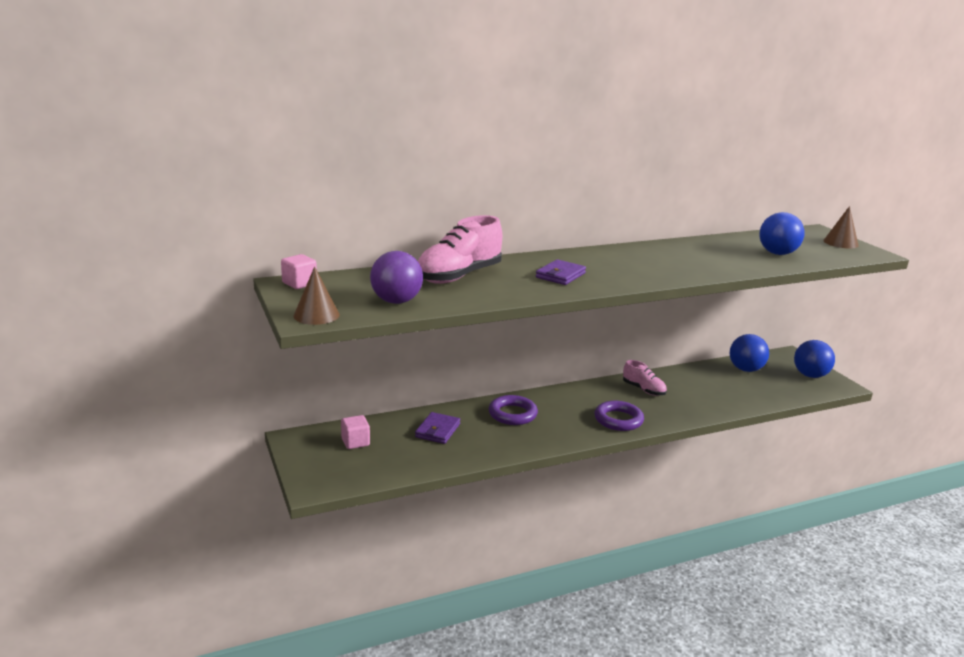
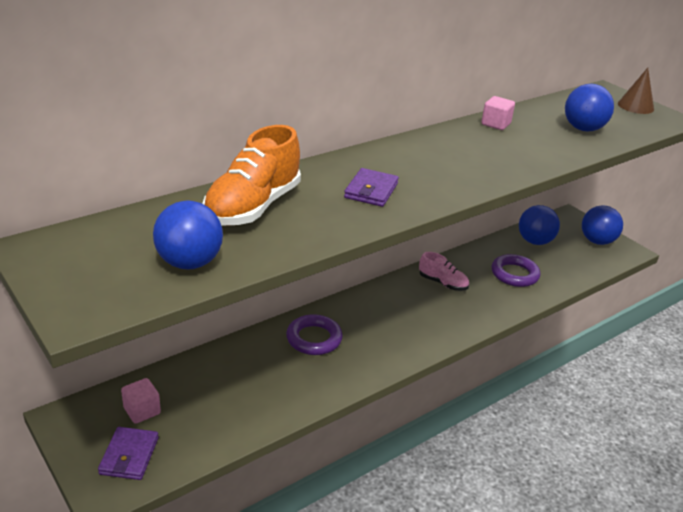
camera: 15 degrees left, 10 degrees up
(299, 284) = (51, 246): pink cube -> pink cube (495, 124)
(316, 315) = (91, 304): brown cone -> none
(396, 301) = (189, 263): purple ball -> blue ball
(437, 430) = (235, 377): purple wallet -> purple wallet (129, 456)
(458, 276) = (253, 207): pink shoe -> orange shoe
(618, 420) = (428, 329): purple ring -> purple ring (514, 274)

